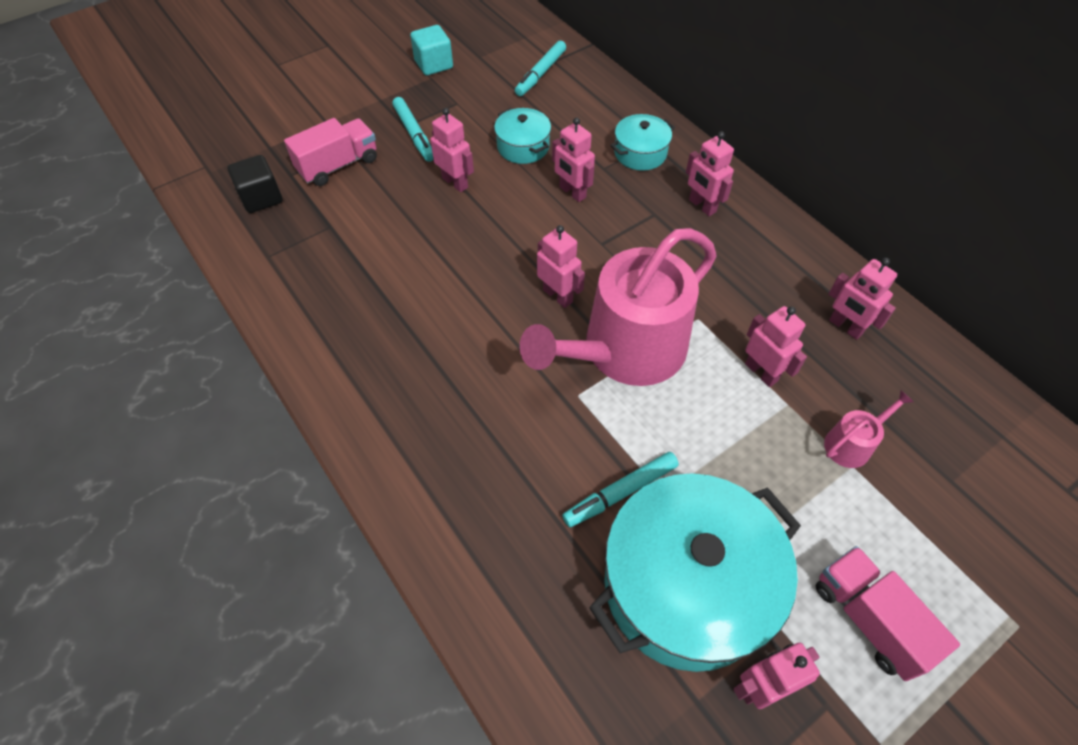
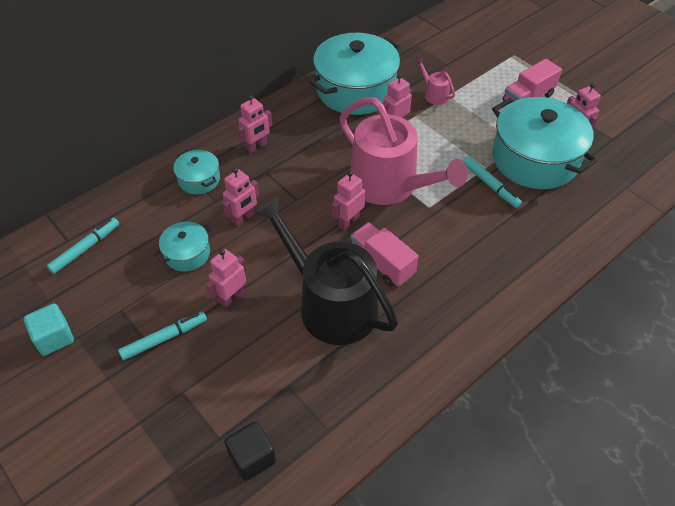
camera: 95 degrees left, 5 degrees down
(338, 165) = (206, 396): pink truck -> pink truck (382, 263)
(427, 268) = (331, 304): none -> black watering can
(540, 74) = (85, 248): turquoise marker -> turquoise marker turned 75 degrees counterclockwise
(845, 327) = (355, 90): pink robot -> turquoise pot

